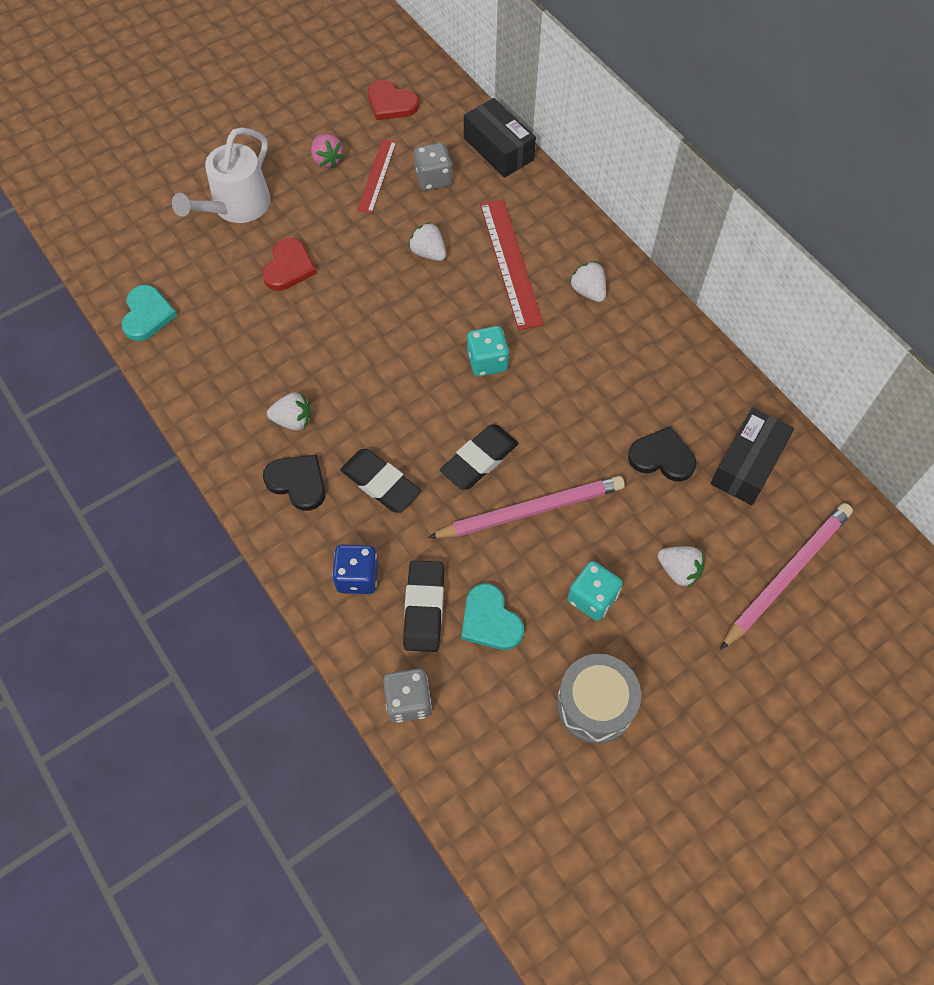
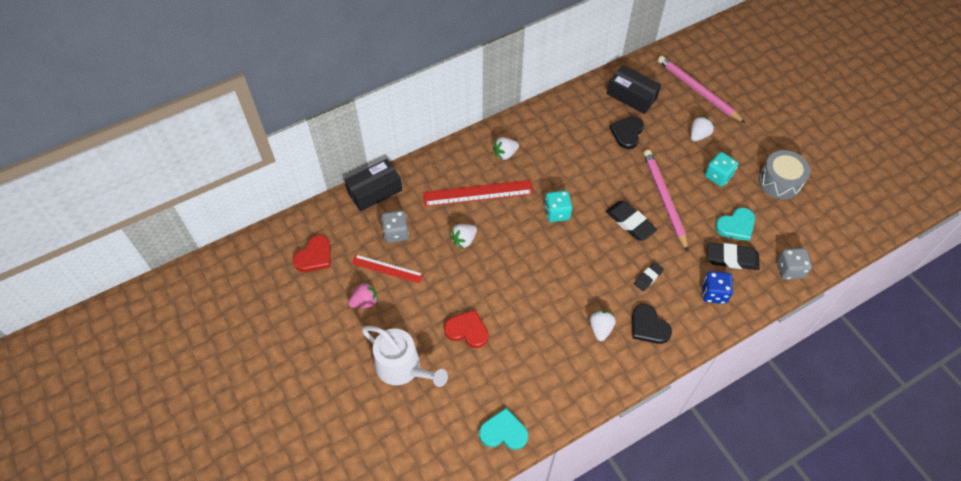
camera: 85 degrees left, 5 degrees down
(298, 482) = (648, 326): black heart -> black heart turned 75 degrees counterclockwise
(381, 483) = (648, 278): black eraser -> black eraser, size x0.59

